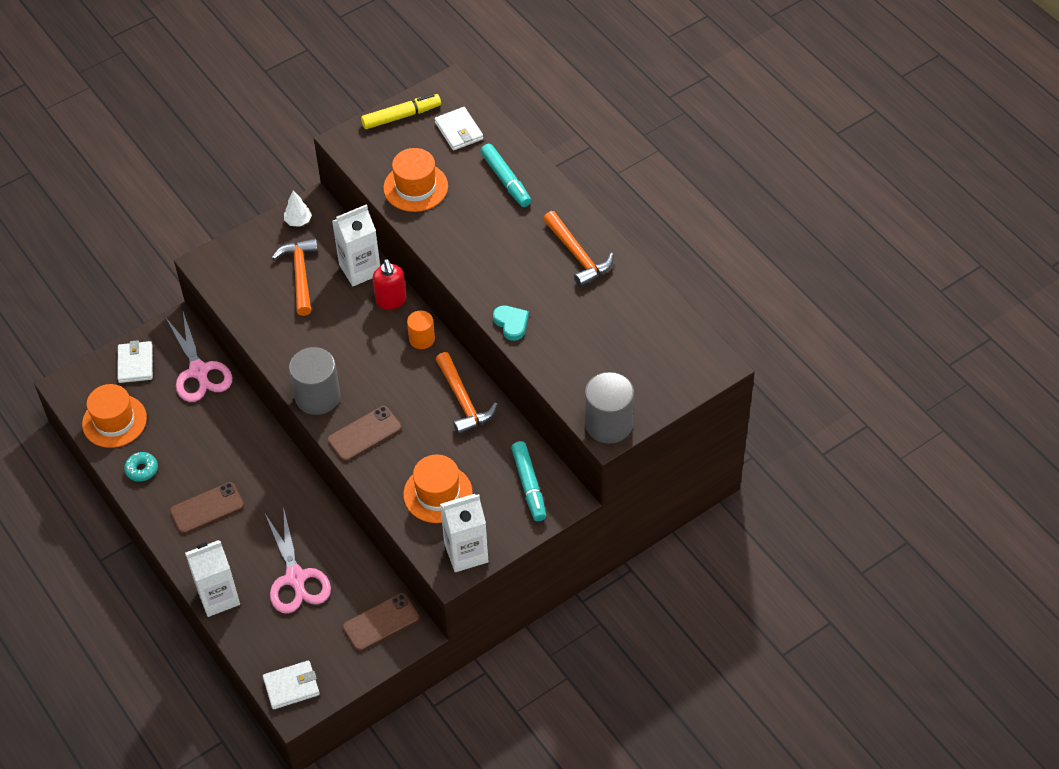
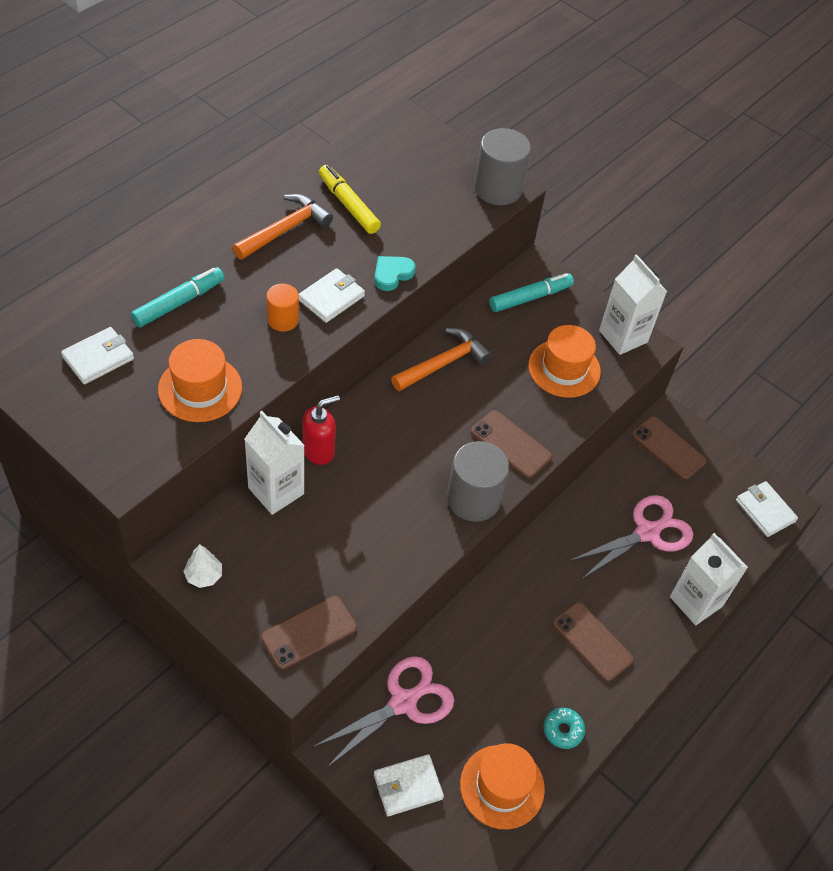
camera: 110 degrees left, 0 degrees up
(234, 276) = (309, 632): none -> brown phone
(300, 275) = (295, 554): orange hammer -> none
(401, 116) = (74, 422): yellow marker -> yellow marker (348, 205)
(422, 339) = (369, 412): orange cylinder -> orange cylinder (283, 320)
(492, 278) = (331, 298): none -> white wallet

